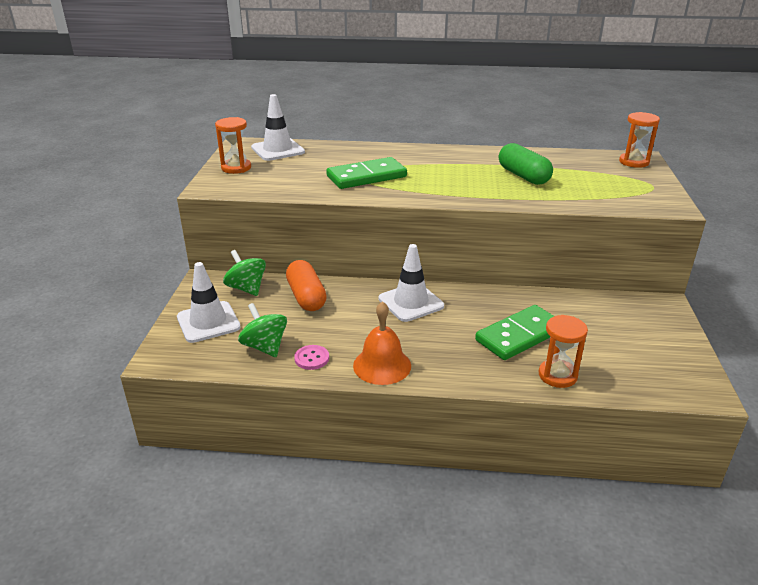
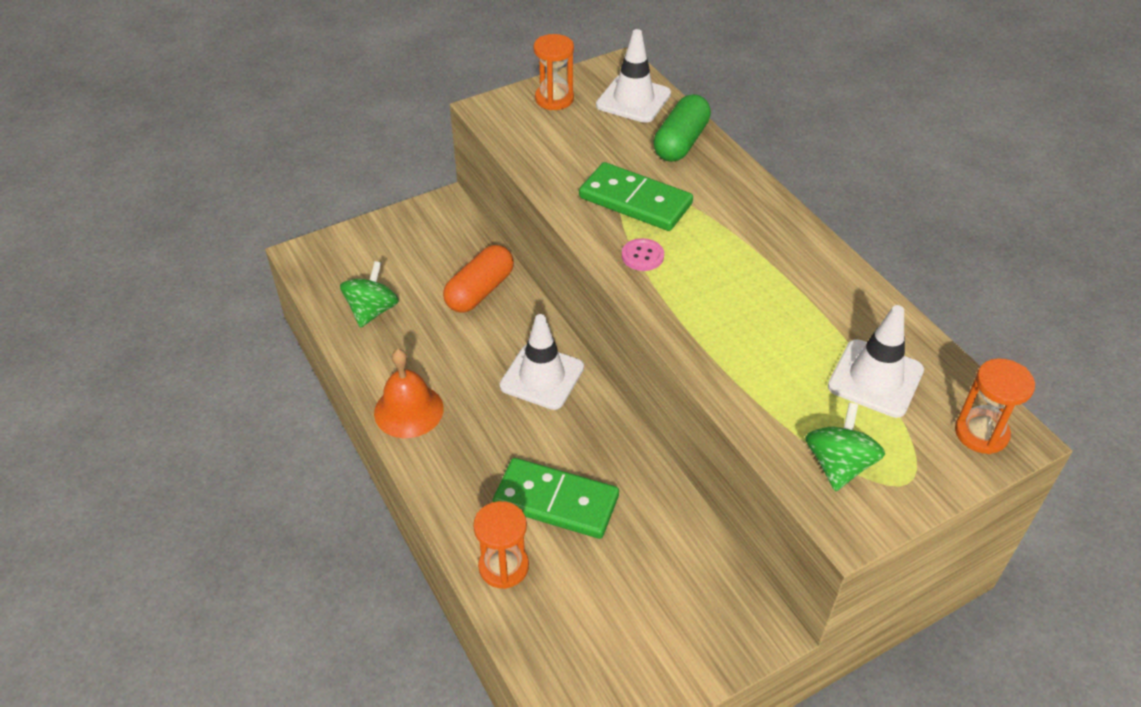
camera: 55 degrees right, 15 degrees up
(208, 322) = (379, 250): white traffic cone -> white traffic cone (875, 378)
(246, 288) = (457, 241): green spinning top -> green spinning top (838, 465)
(312, 358) = (380, 353): pink button -> pink button (642, 256)
(523, 176) = (789, 333): green capsule -> green capsule (681, 142)

